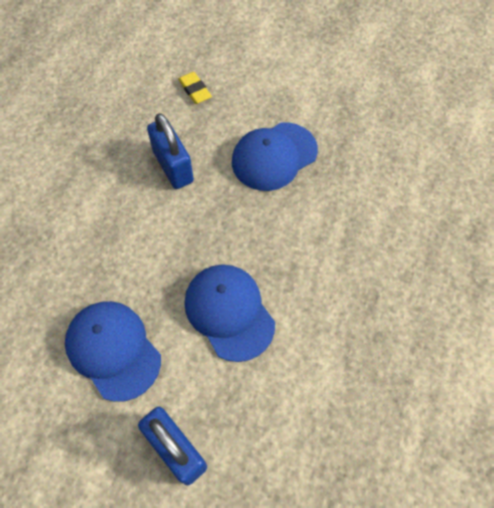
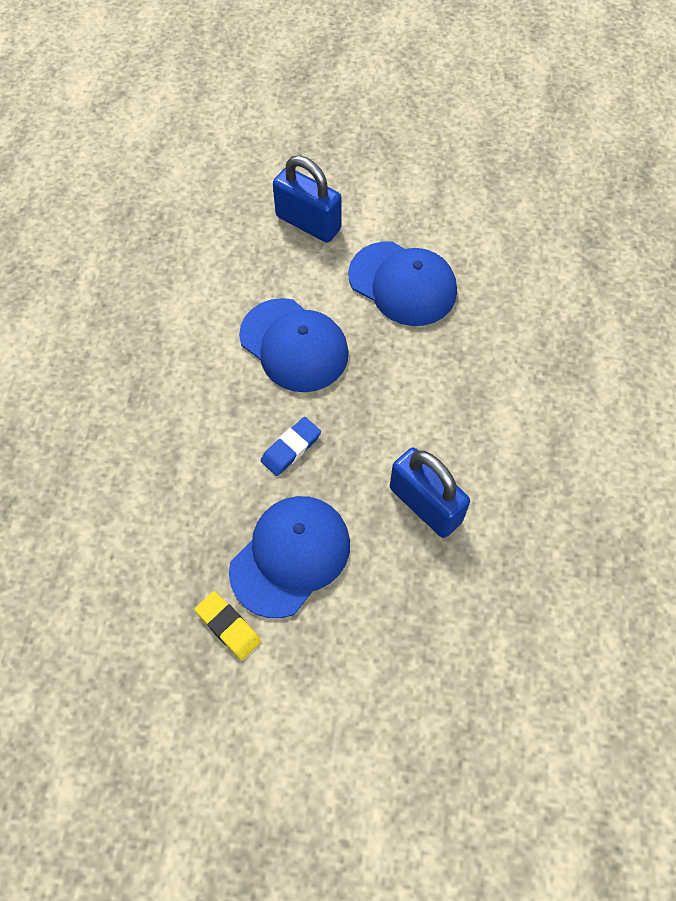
camera: 165 degrees right, 0 degrees up
(195, 90) = (445, 646): yellow eraser -> yellow eraser (228, 626)
(255, 226) = (291, 448): none -> blue eraser

